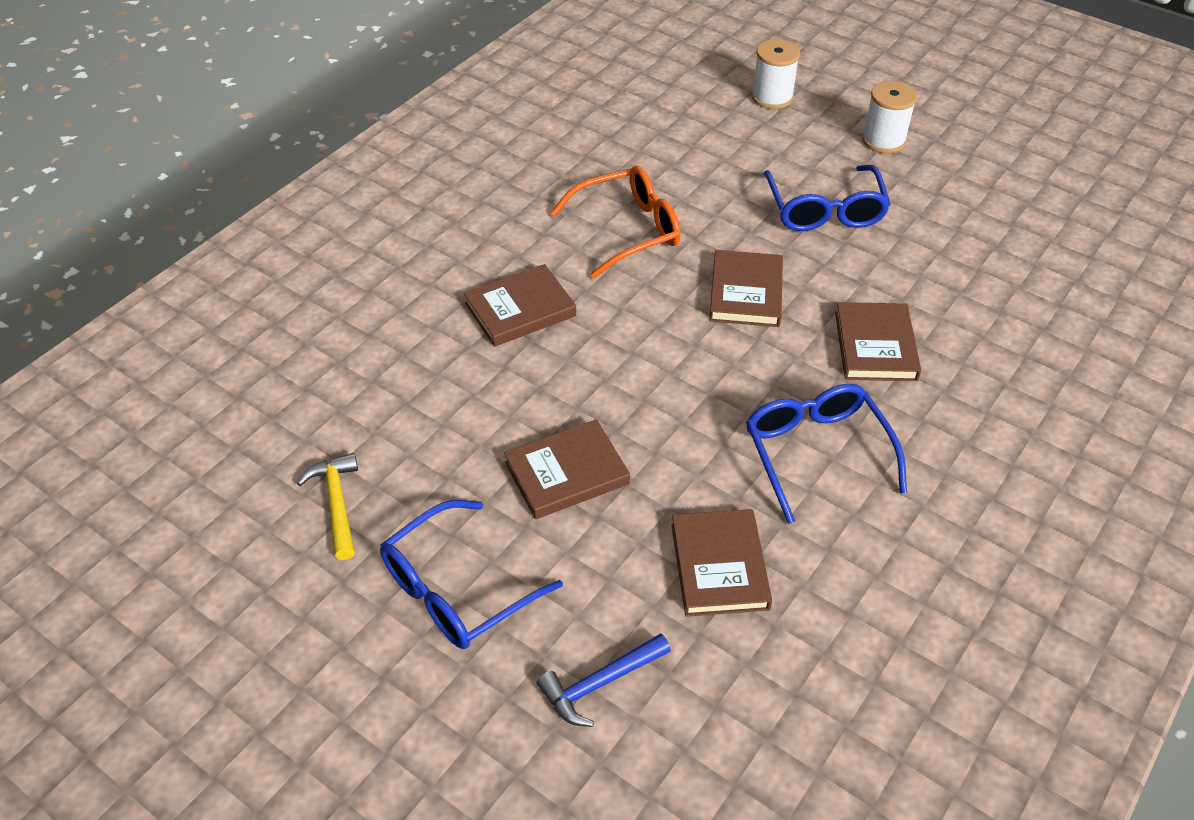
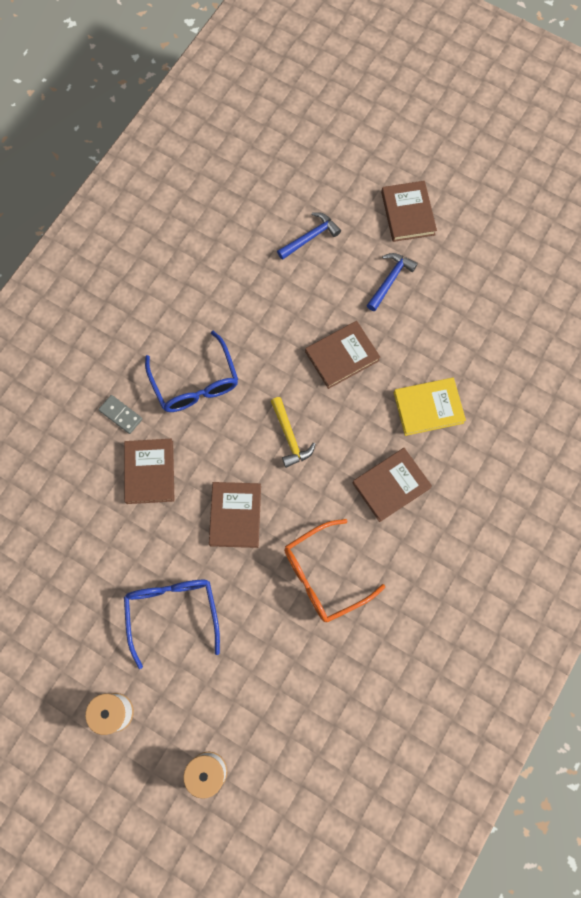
camera: 175 degrees right, 25 degrees up
(337, 503) = (469, 325): yellow hammer -> yellow hammer (290, 437)
(441, 394) = (428, 408): none -> yellow book
(457, 589) = (390, 280): blue glasses -> blue hammer
(719, 566) = (252, 304): brown book -> brown book (408, 213)
(933, 417) = (120, 415): none -> grey domino

